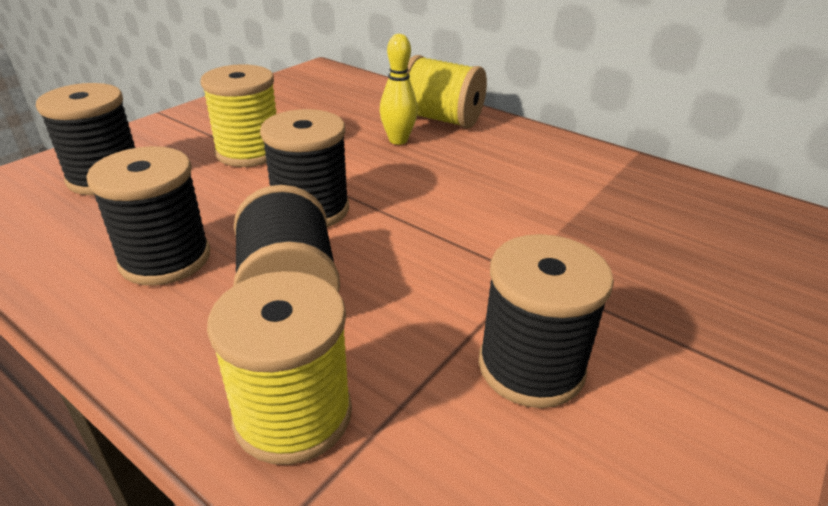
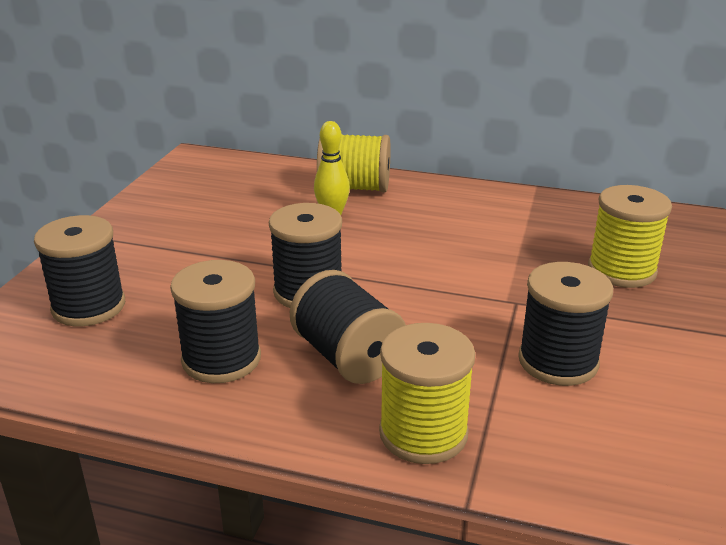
camera: 20 degrees left, 5 degrees down
(249, 152) = (204, 254): yellow spool -> yellow spool (621, 270)

